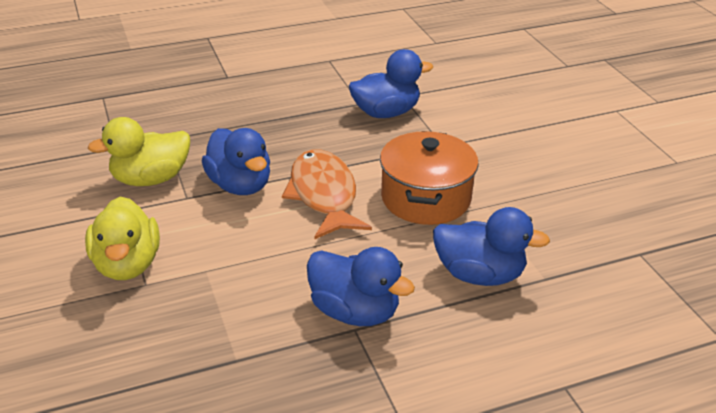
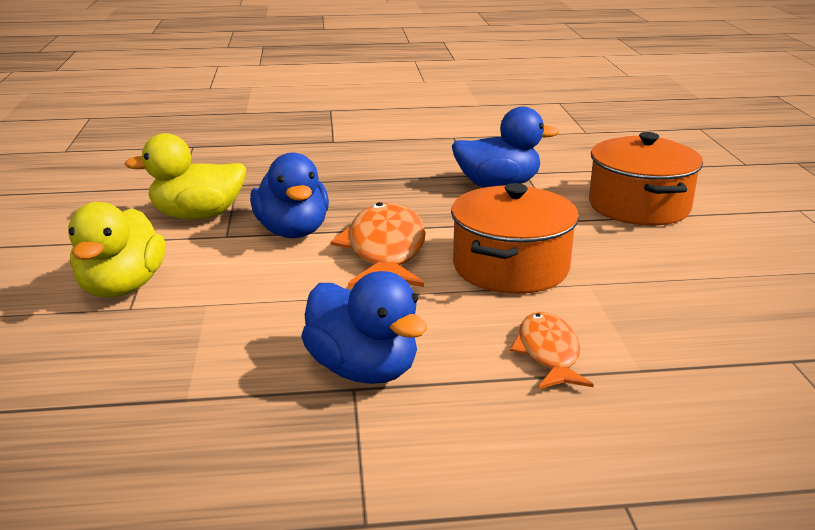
camera: 15 degrees right, 10 degrees down
(479, 274) = (548, 353): blue duck -> orange fish
(501, 122) = (639, 206): none -> orange pot

